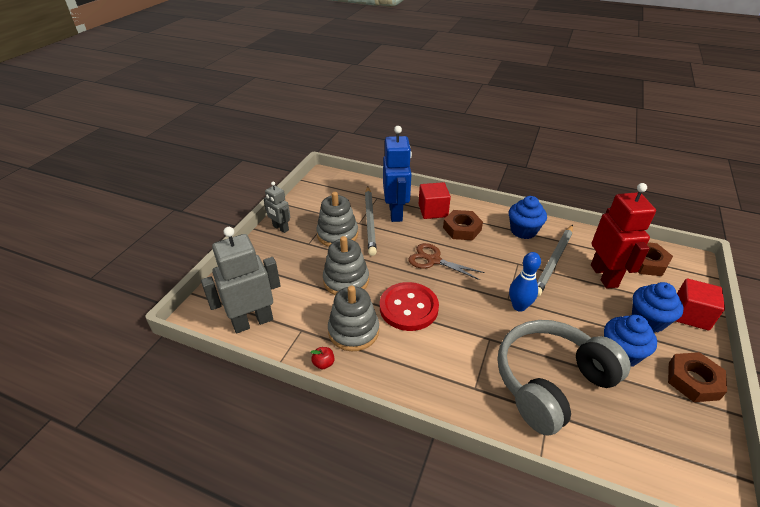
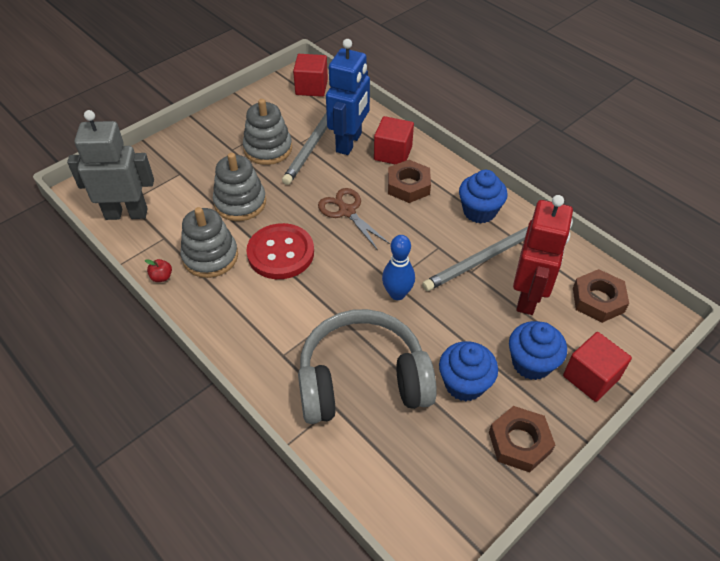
camera: 25 degrees right, 10 degrees up
(280, 228) = (215, 123): grey robot -> none
(337, 183) = (311, 87): none -> red cube

